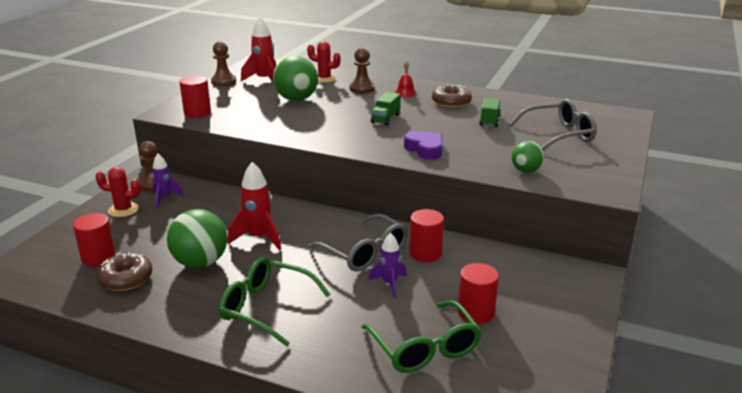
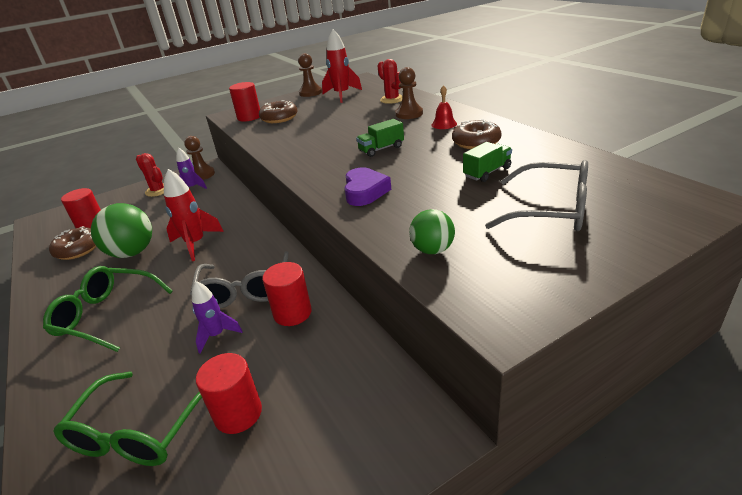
camera: 40 degrees right, 5 degrees up
(236, 109) = (279, 118): none -> brown donut
(266, 307) = (106, 315): green glasses -> green glasses turned 45 degrees counterclockwise
(296, 99) = (337, 116): green ball -> none

